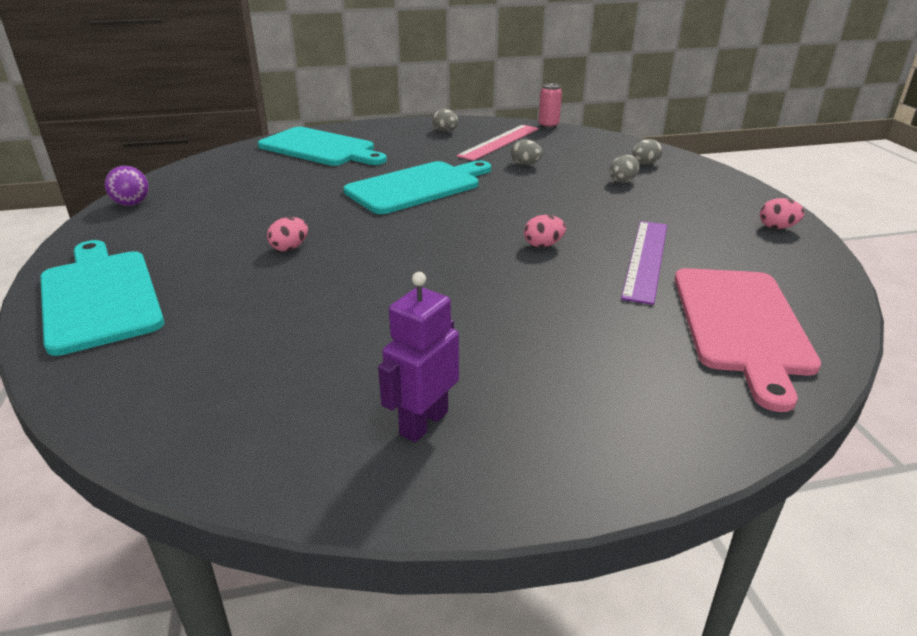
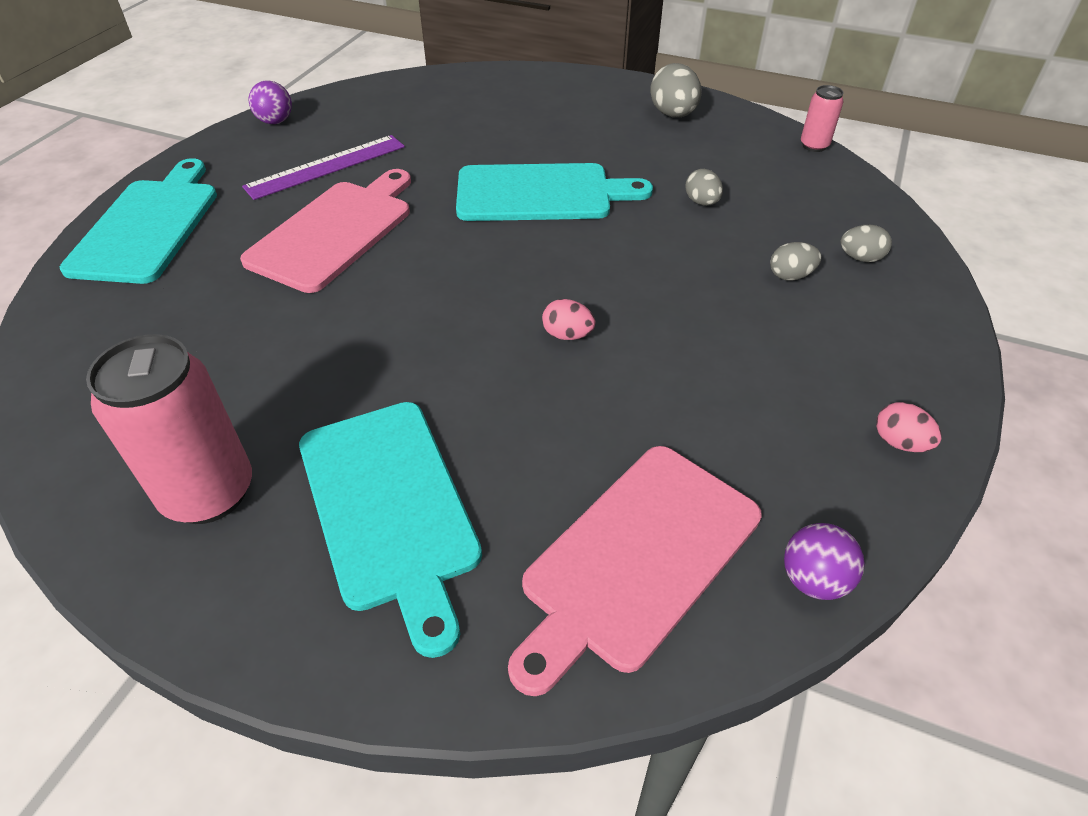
camera: 35 degrees right, 15 degrees up
(290, 248) = (334, 231): pink egg -> pink cutting board
(320, 148) = (510, 99): turquoise cutting board -> turquoise cutting board (390, 507)
(423, 423) = (209, 493): purple robot -> pink can
(445, 131) = (673, 115): grey egg -> grey egg, size x1.66
(499, 142) = (716, 154): pink ruler -> none
(646, 259) = (654, 410): purple ruler -> purple ruler (326, 166)
(829, 294) = (813, 580): none -> purple ball

